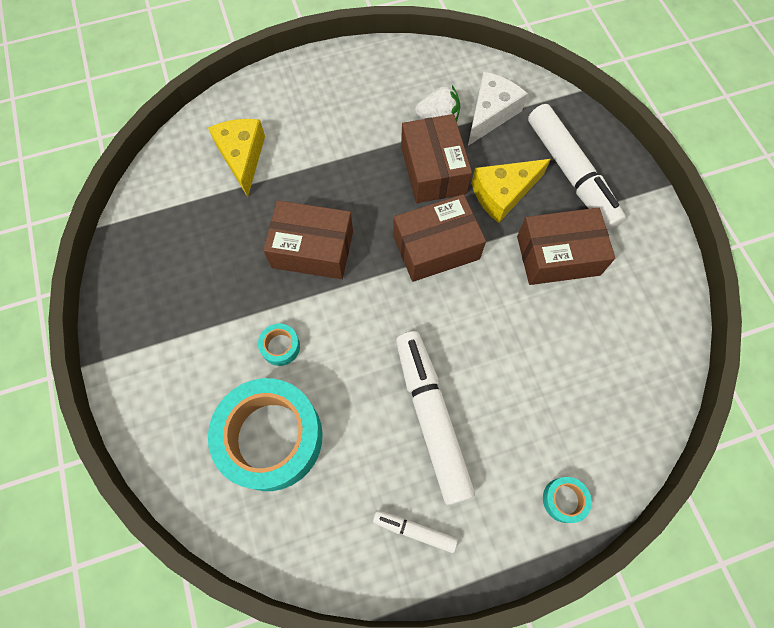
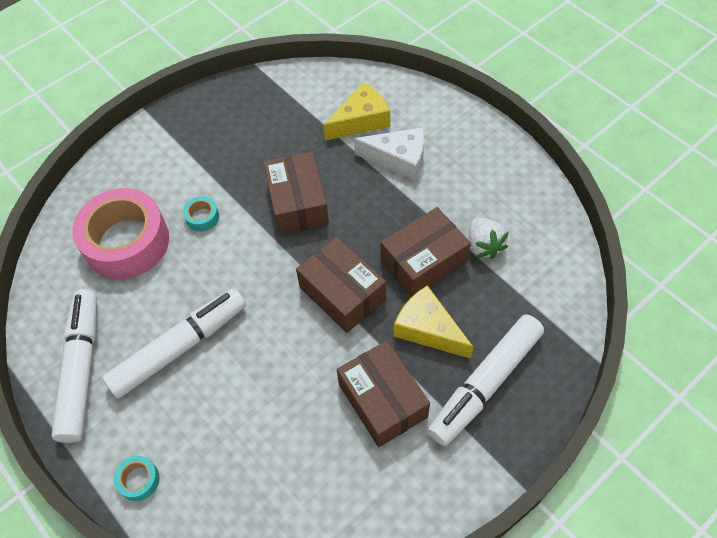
camera: 70 degrees right, 10 degrees down
(271, 437) = (126, 242): turquoise tape -> pink tape
(414, 530) = (81, 369): white marker -> white marker, size x2.13
(490, 114) = (516, 287): white cheese -> white cheese (398, 159)

